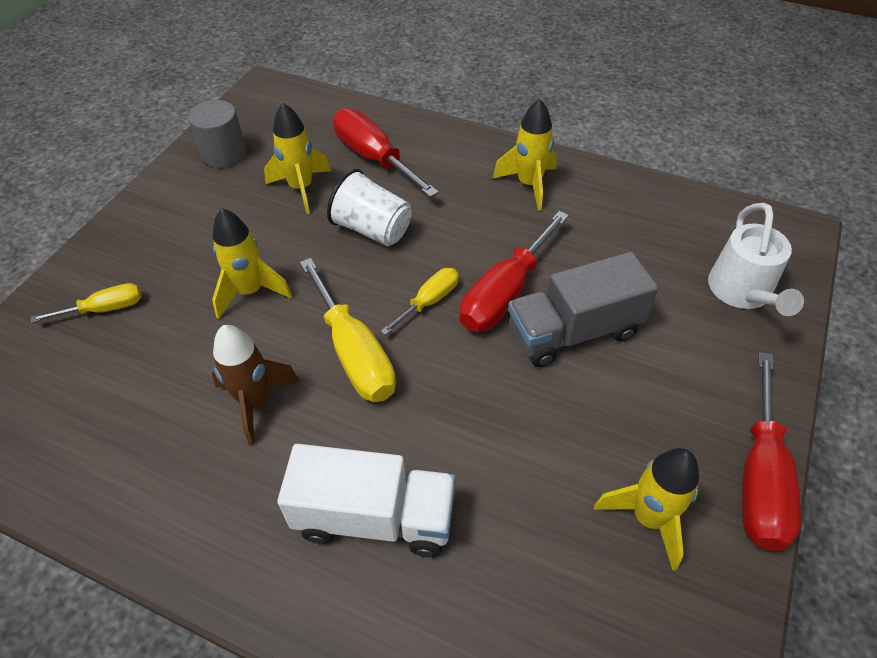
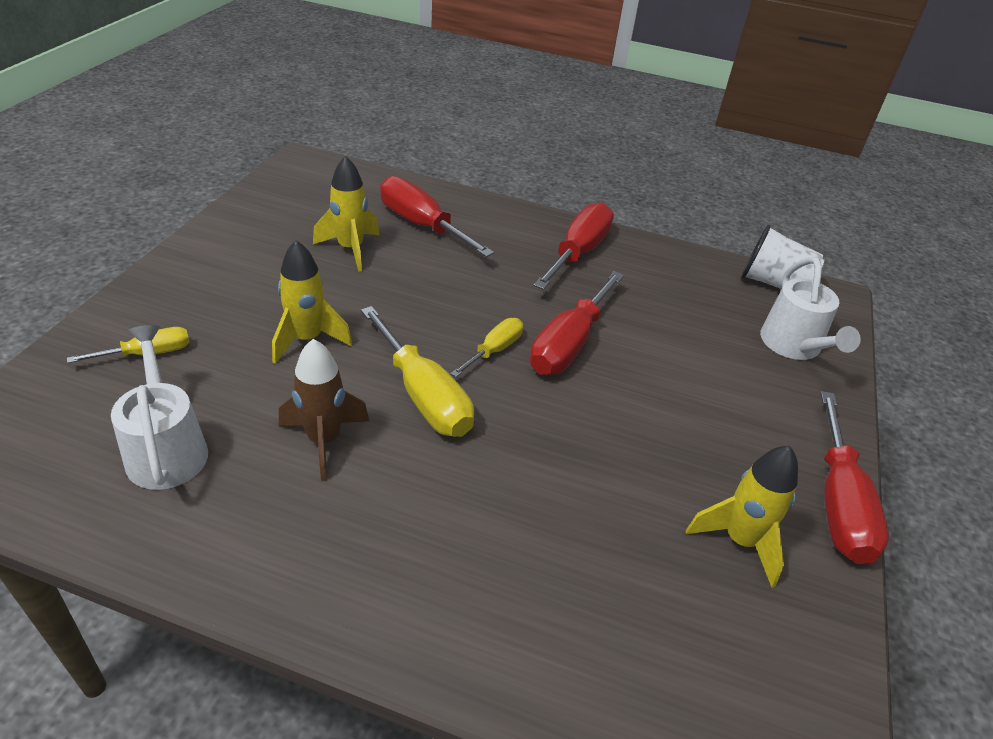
camera: 10 degrees left, 10 degrees down
(113, 410) = (166, 448): none -> white watering can
(224, 154) = (266, 217): grey cylinder -> none
(372, 229) = (428, 286): white cup -> white cup (773, 283)
(374, 517) = (464, 546): white truck -> none
(529, 185) = (578, 252): yellow rocket -> red screwdriver
(574, 331) = (641, 377): grey truck -> none

